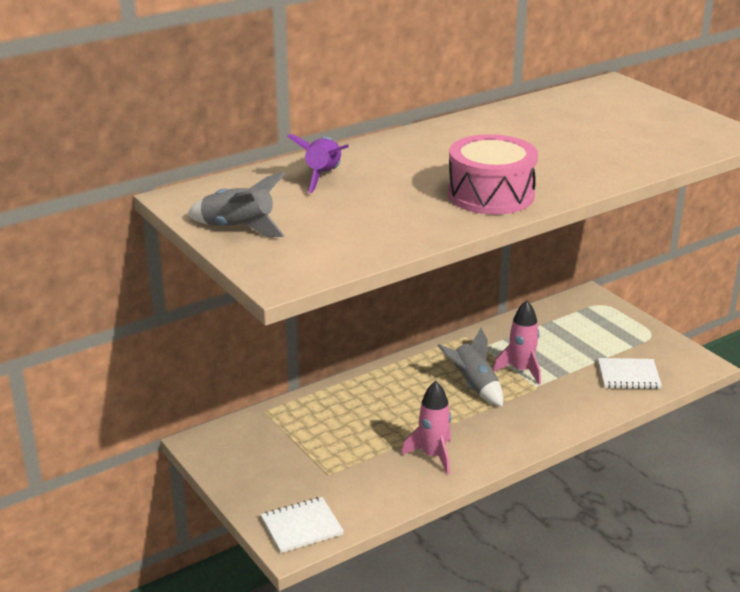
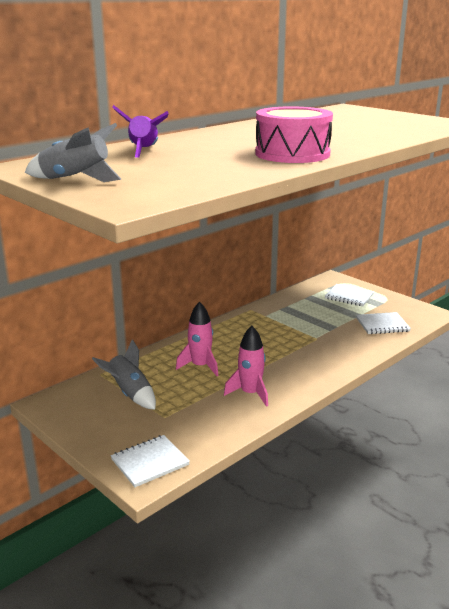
camera: 10 degrees left, 5 degrees down
(474, 386) = (268, 341): grey rocket -> grey rocket (130, 394)
(521, 370) = (300, 328): pink rocket -> pink rocket (200, 366)
(601, 327) = (349, 296): none -> white notebook

